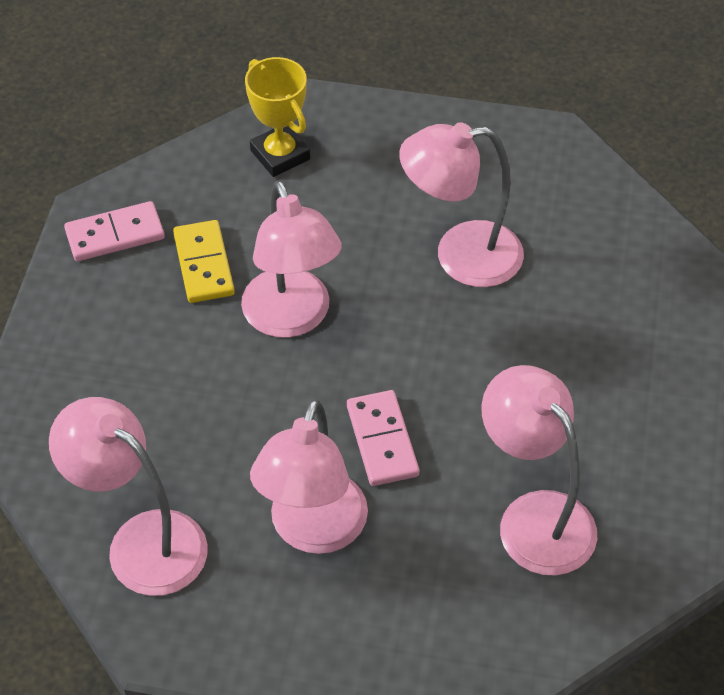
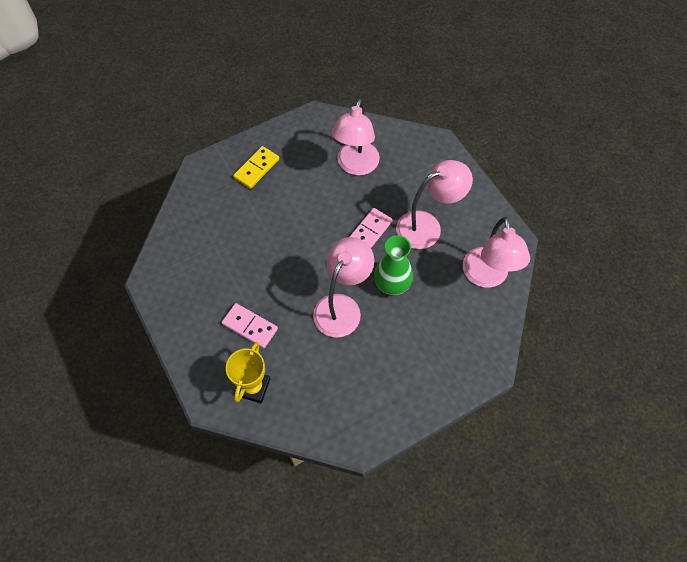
camera: 130 degrees left, 10 degrees up
(115, 234) = (363, 419): pink domino -> pink domino (250, 326)
(203, 264) = (345, 365): yellow domino -> yellow domino (256, 169)
(263, 404) = (392, 284): none -> green vase
(460, 256) = (253, 269): pink lamp -> none

